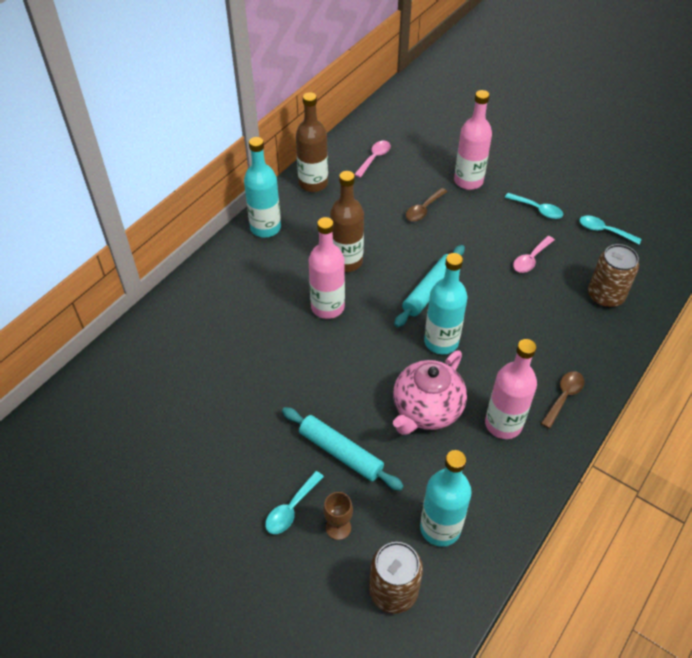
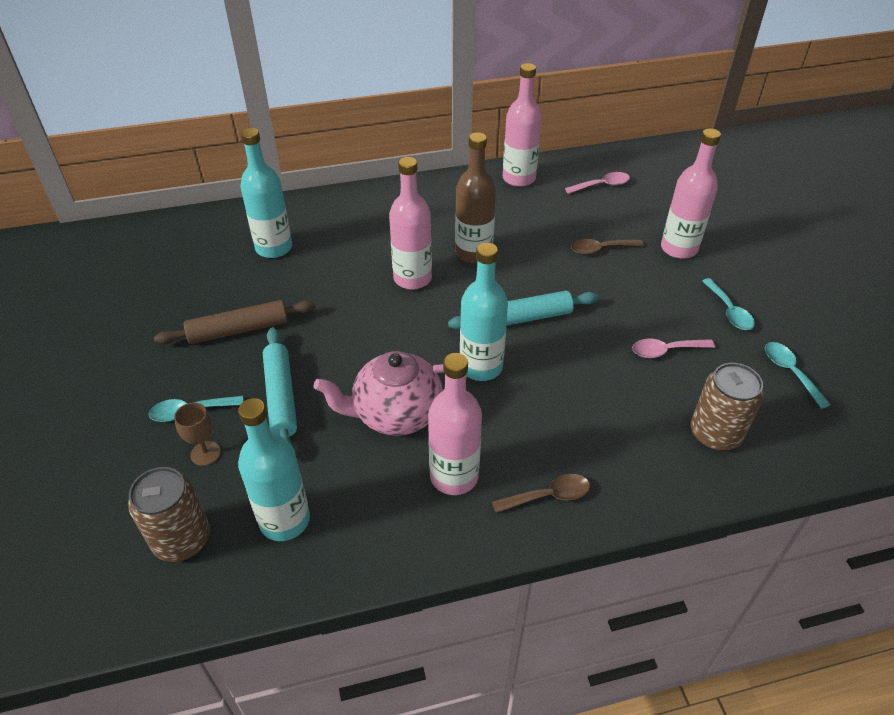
camera: 40 degrees right, 5 degrees down
(251, 427) = (238, 330): none -> brown rolling pin
(265, 228) = (435, 191): turquoise bottle -> turquoise bottle (274, 248)
(313, 183) = (519, 178): brown bottle -> pink bottle

